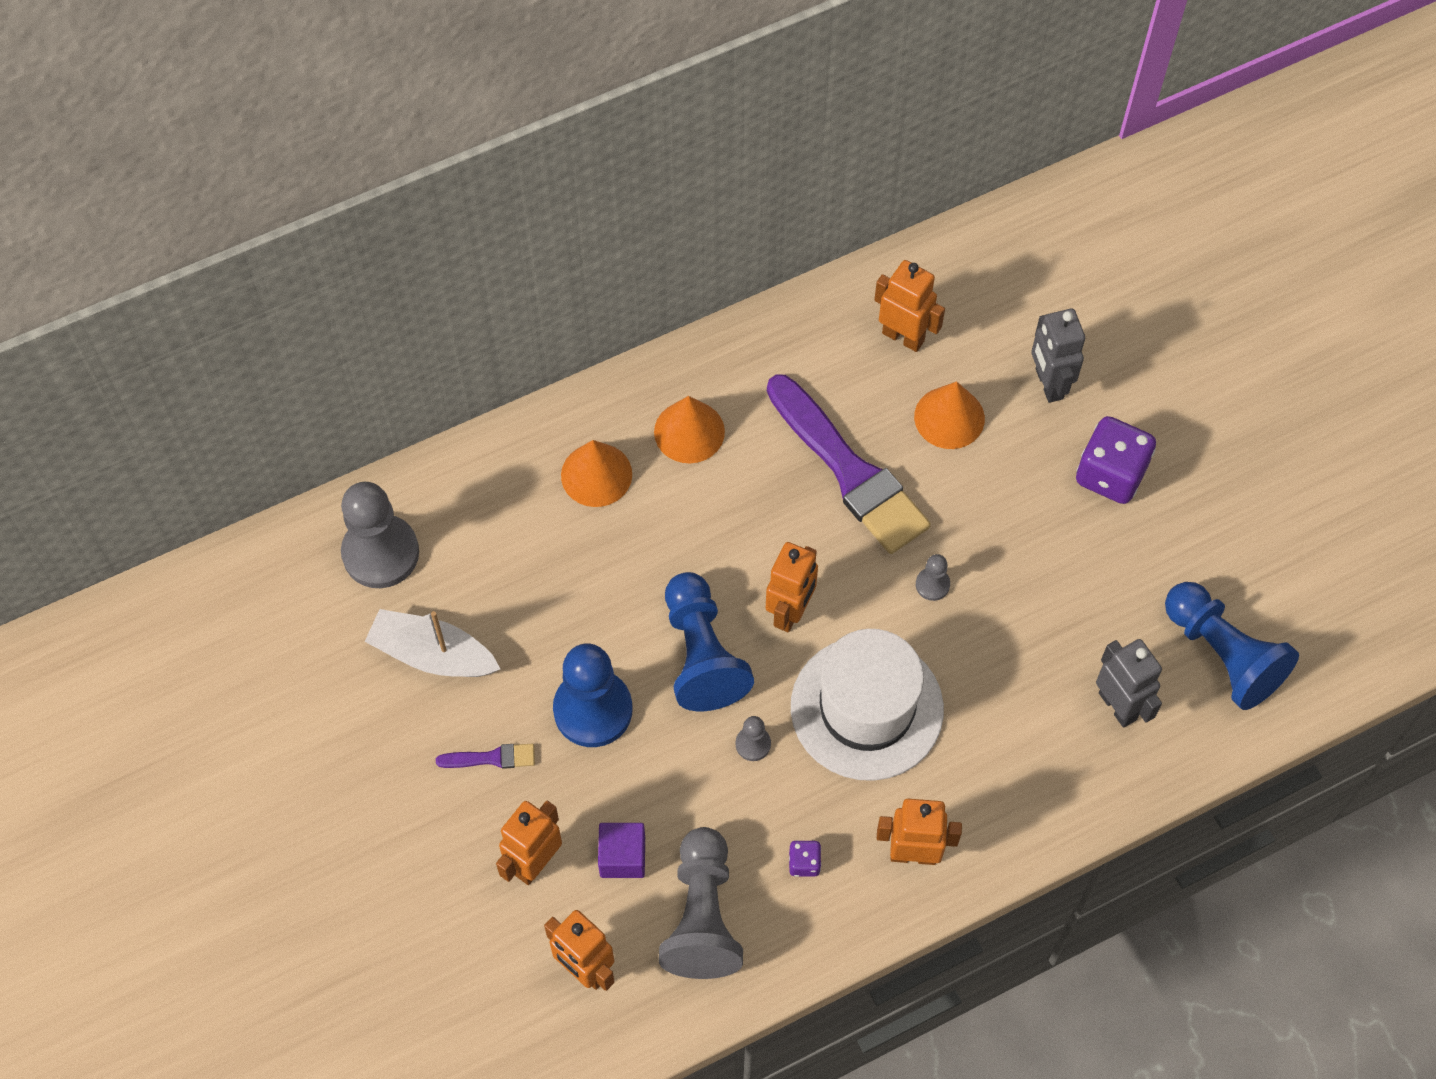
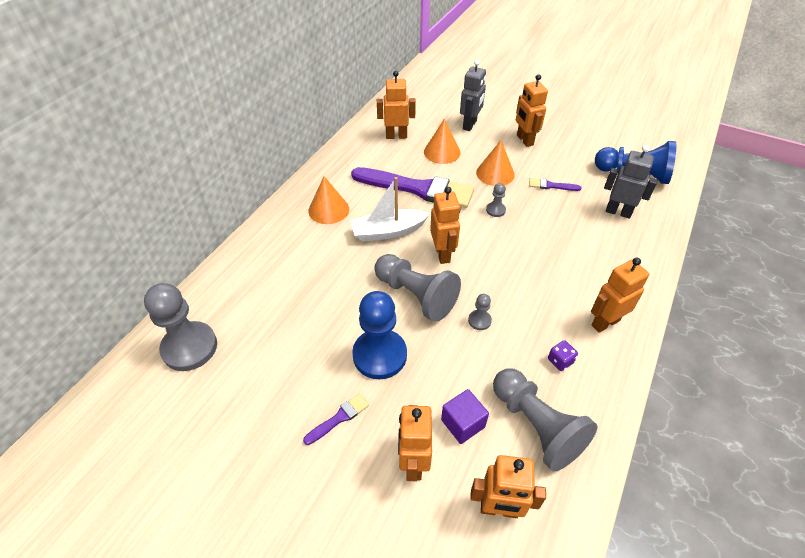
camera: 35 degrees left, 15 degrees down
(433, 654) = (260, 382): white boat -> white boat (388, 231)
(596, 474) = (294, 248): orange cone -> orange cone (495, 173)
(701, 654) = (416, 295): blue pawn -> grey pawn
(867, 708) = (517, 273): white hat -> none
(1048, 384) = (470, 125): grey robot -> grey robot turned 105 degrees counterclockwise
(1063, 593) = (551, 186): none -> purple brush
(1110, 474) = (524, 140): purple dice -> orange robot

